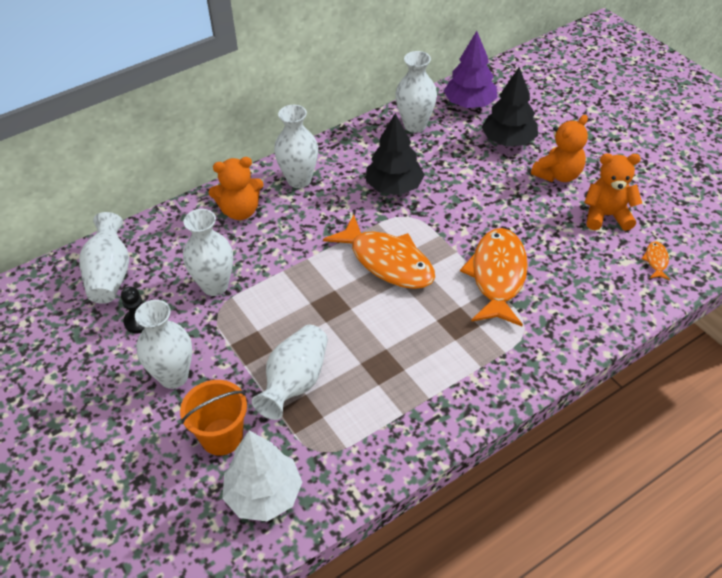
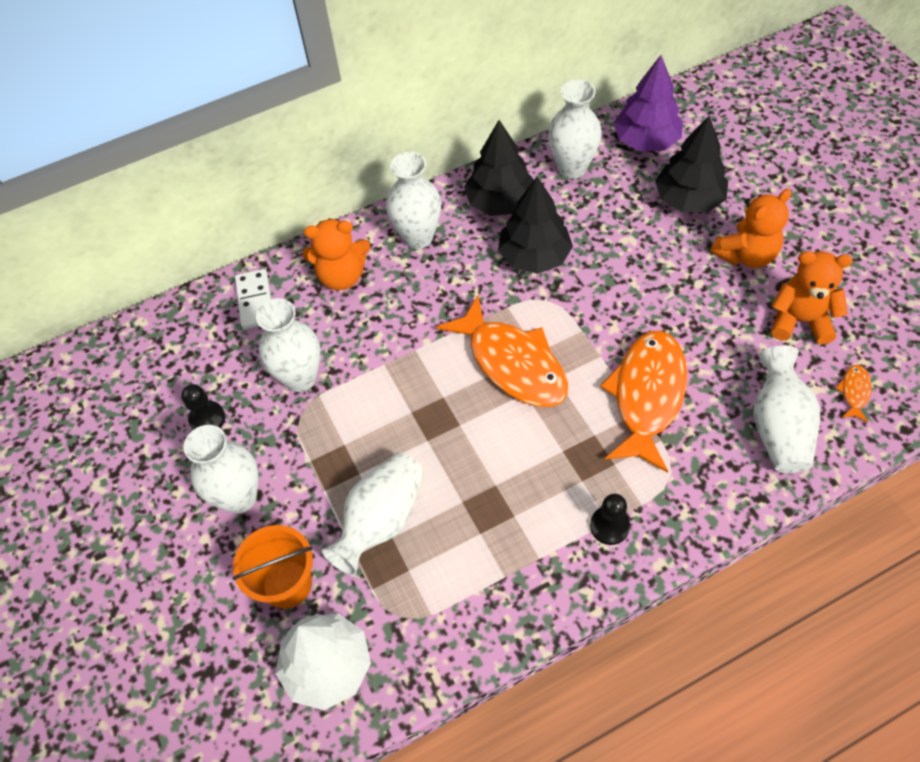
camera: 10 degrees right, 10 degrees up
(110, 275) = (179, 352): white vase -> white vase (778, 426)
(170, 233) = (255, 301): none -> white domino
(362, 152) = (500, 202): none -> black tree
(482, 370) = (609, 526): none -> black pawn

